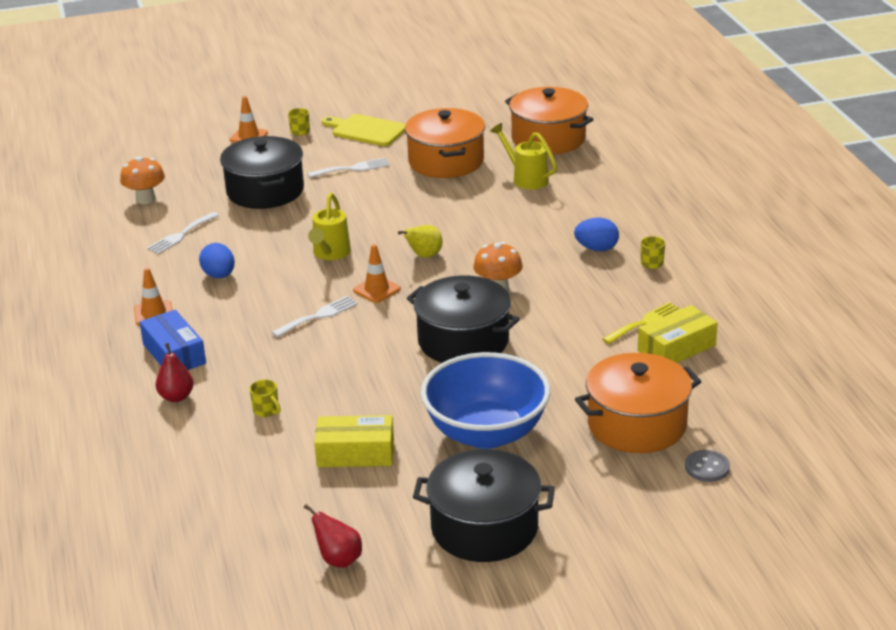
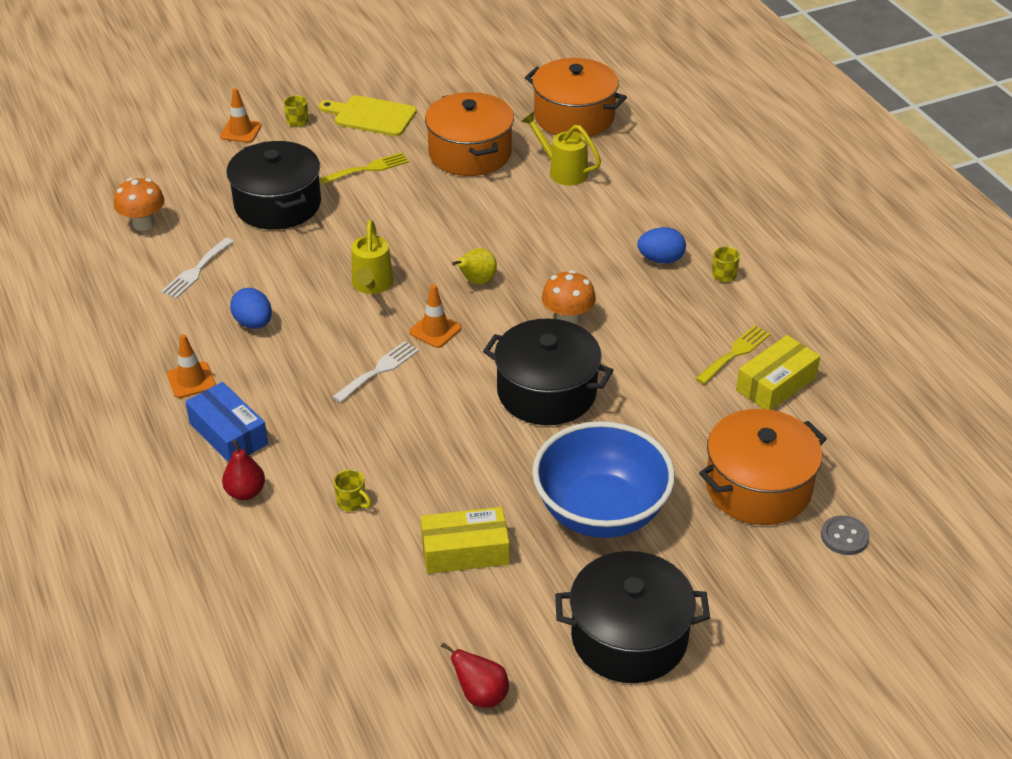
camera: 10 degrees left, 10 degrees up
(352, 168) = (368, 168): white fork -> yellow fork

